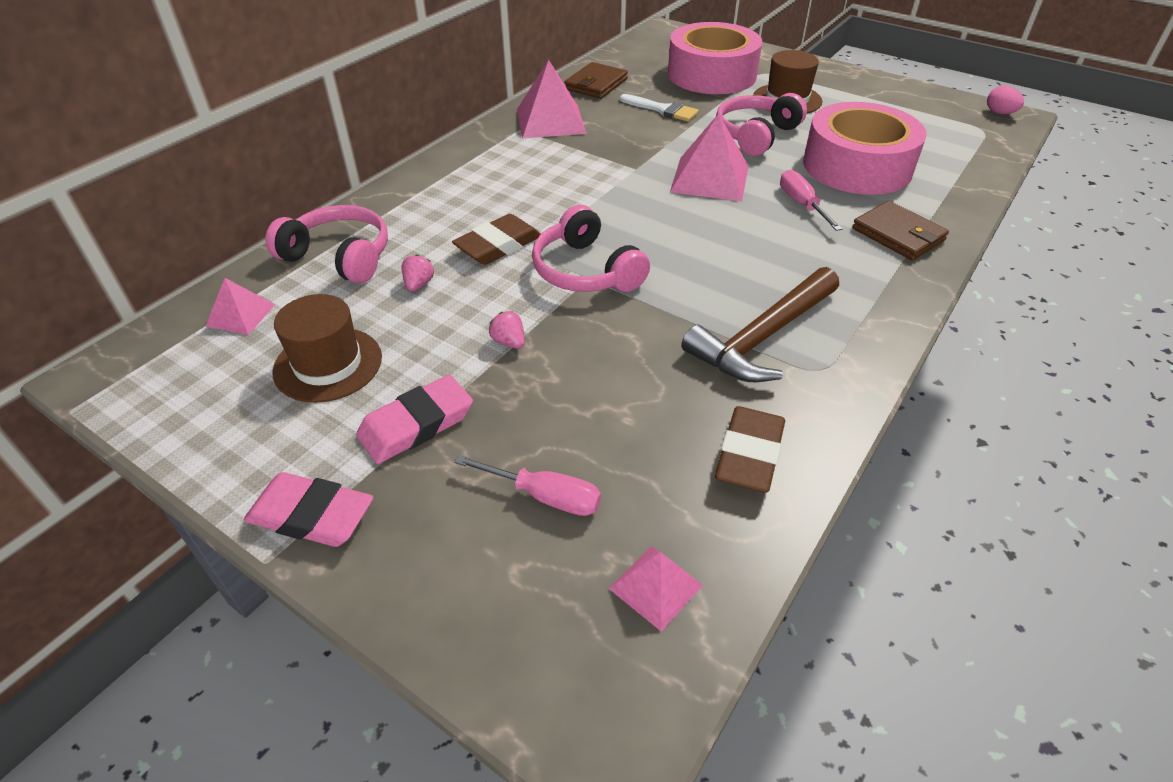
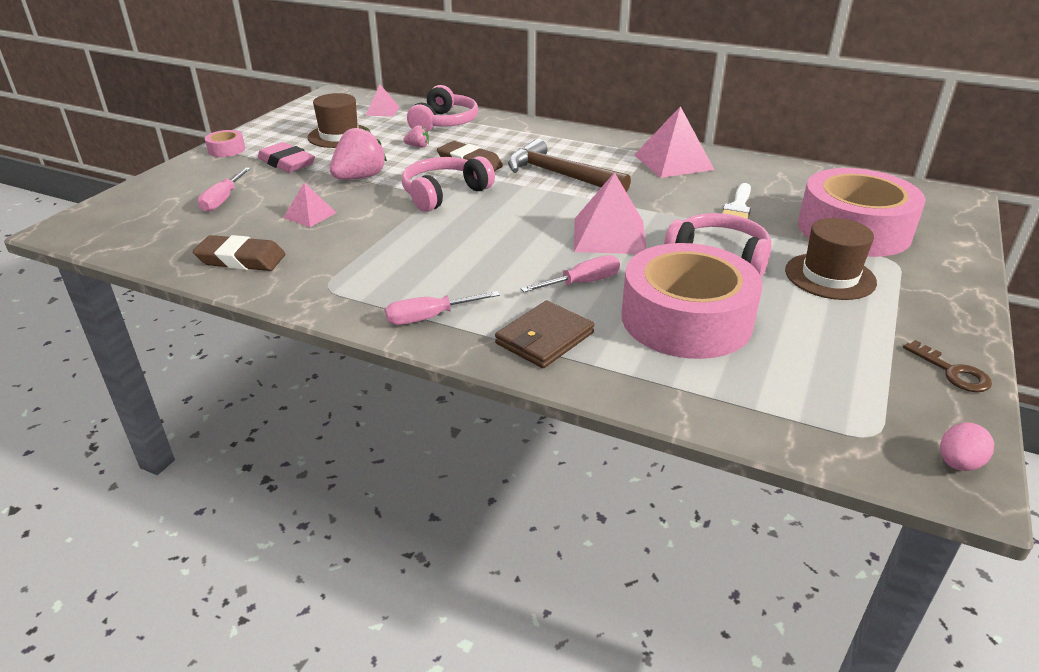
camera: 80 degrees right, 10 degrees down
(311, 515) = (226, 150): pink eraser -> pink tape
(509, 342) = (359, 177): pink strawberry -> pink strawberry, size x2.12
(596, 84) = (767, 174): brown wallet -> none
(655, 587) = (147, 234): pink pyramid -> pink pyramid (310, 215)
(762, 338) = (366, 263): brown hammer -> brown hammer (559, 175)
(873, 296) = (430, 317): none -> pink screwdriver
(906, 91) = (952, 372): none -> brown key

